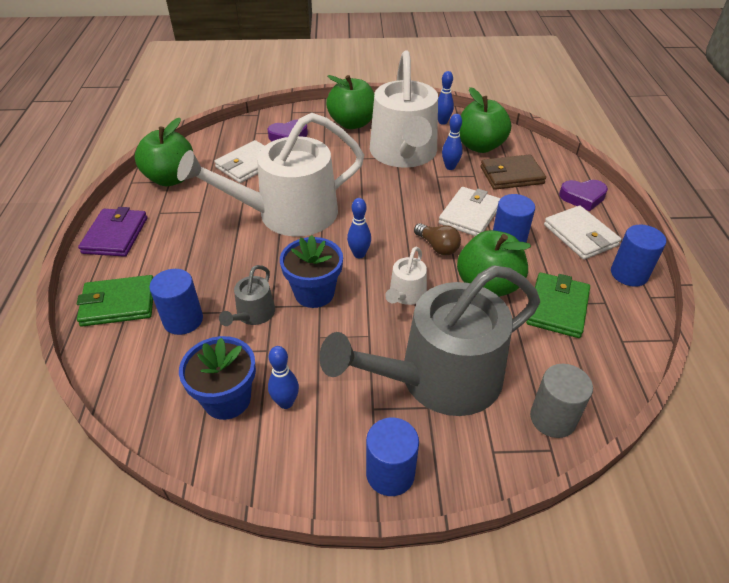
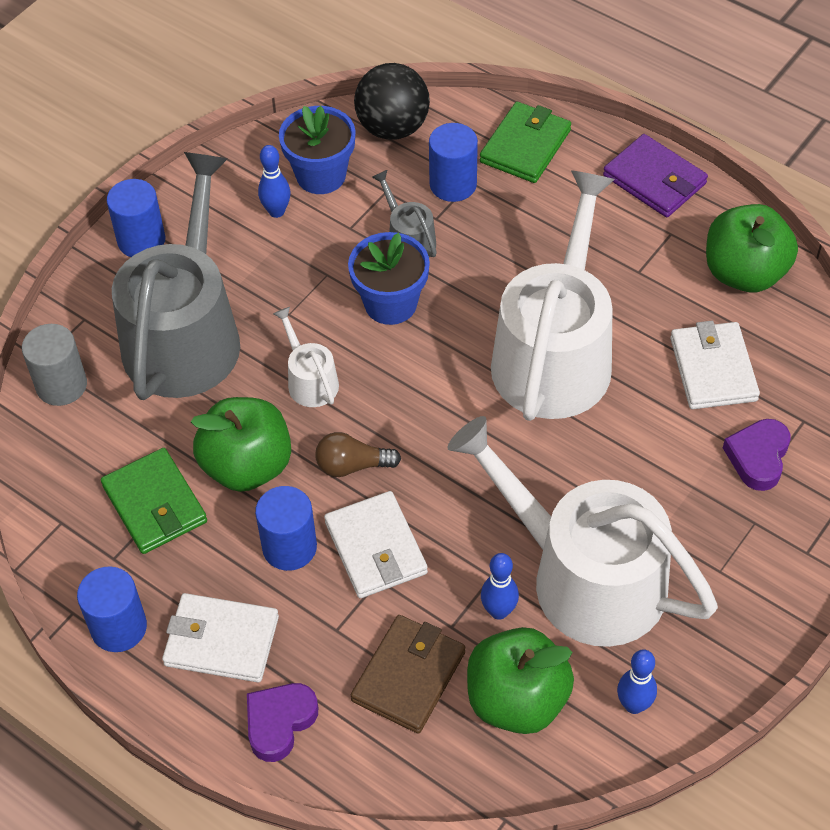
camera: 130 degrees right, 10 degrees up
(142, 386) = (392, 127): none -> black ball
(352, 123) = (733, 566): green apple -> none
(359, 254) = (413, 380): blue bowling pin -> none

